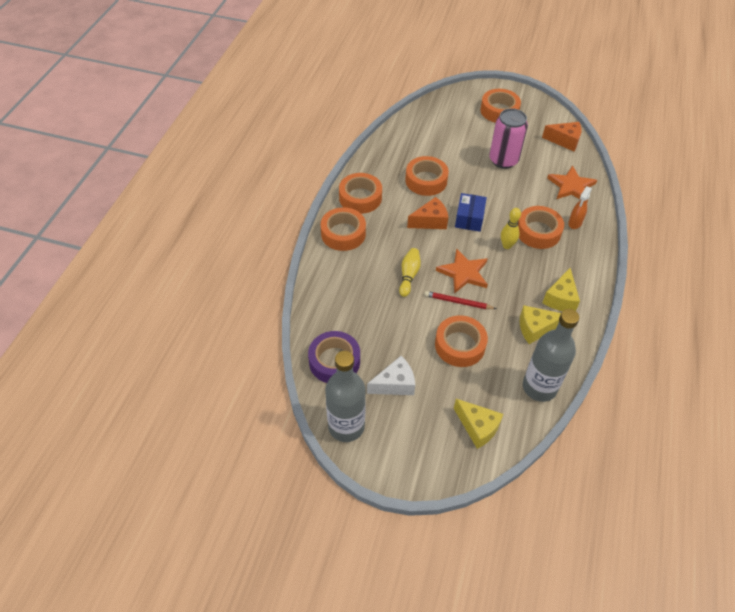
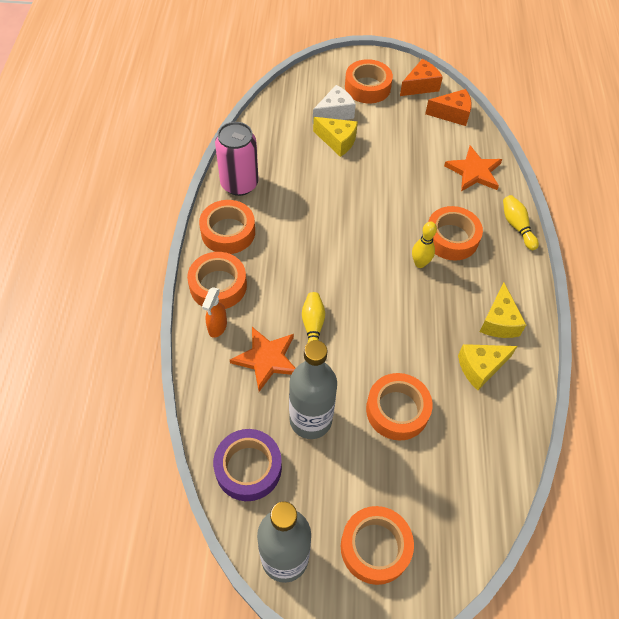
camera: 15 degrees left, 5 degrees up
(395, 384) = (331, 482): white cheese -> white cheese (335, 113)
(426, 180) = (303, 194): orange tape -> orange tape (375, 547)
(430, 221) = (321, 248): orange cheese -> orange cheese (420, 86)
(458, 302) = (381, 351): red pencil -> none
(463, 273) = (378, 310): orange star -> orange star (266, 359)
(469, 218) = (367, 235): blue box -> none
(478, 427) = (446, 519): yellow cheese -> yellow cheese (337, 141)
(503, 160) = (388, 151): pink can -> pink can (239, 184)
(539, 387) = (504, 446): grey bottle -> grey bottle (310, 420)
(574, 223) = (490, 219): orange spray bottle -> orange spray bottle (217, 327)
(596, 232) = (517, 226): none -> yellow bowling pin

